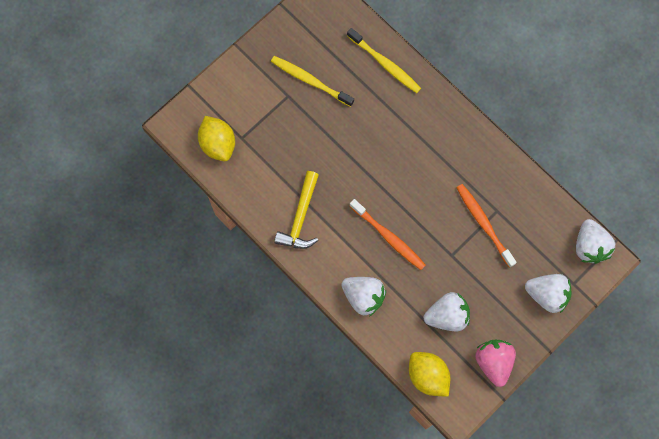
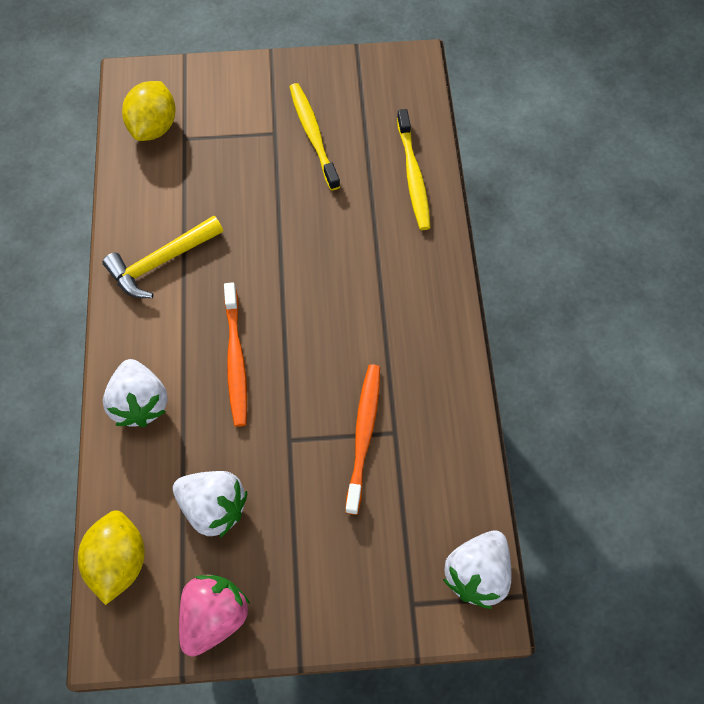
camera: 40 degrees right, 10 degrees down
(547, 295) = (363, 589): white strawberry -> none

